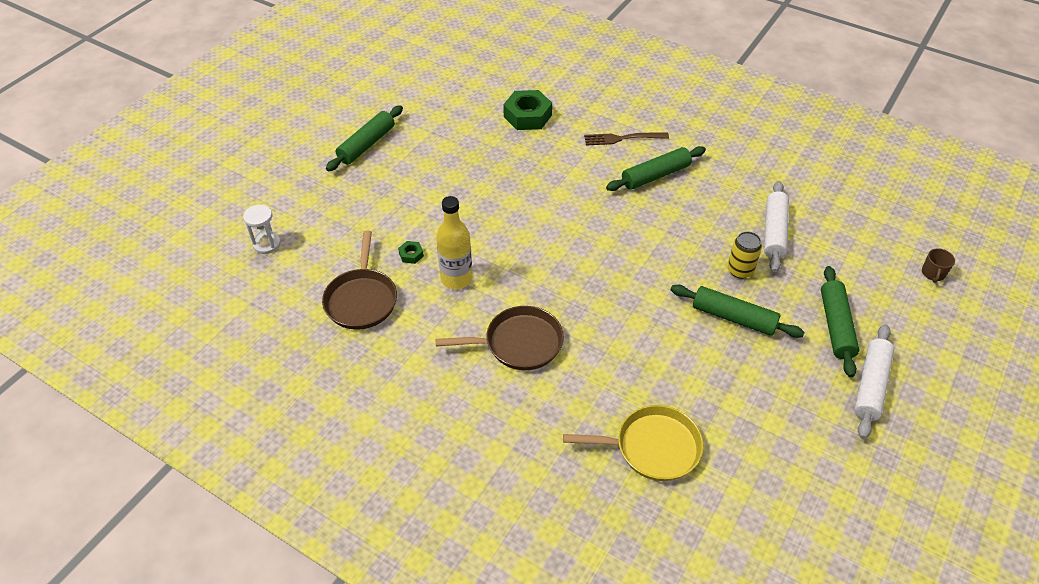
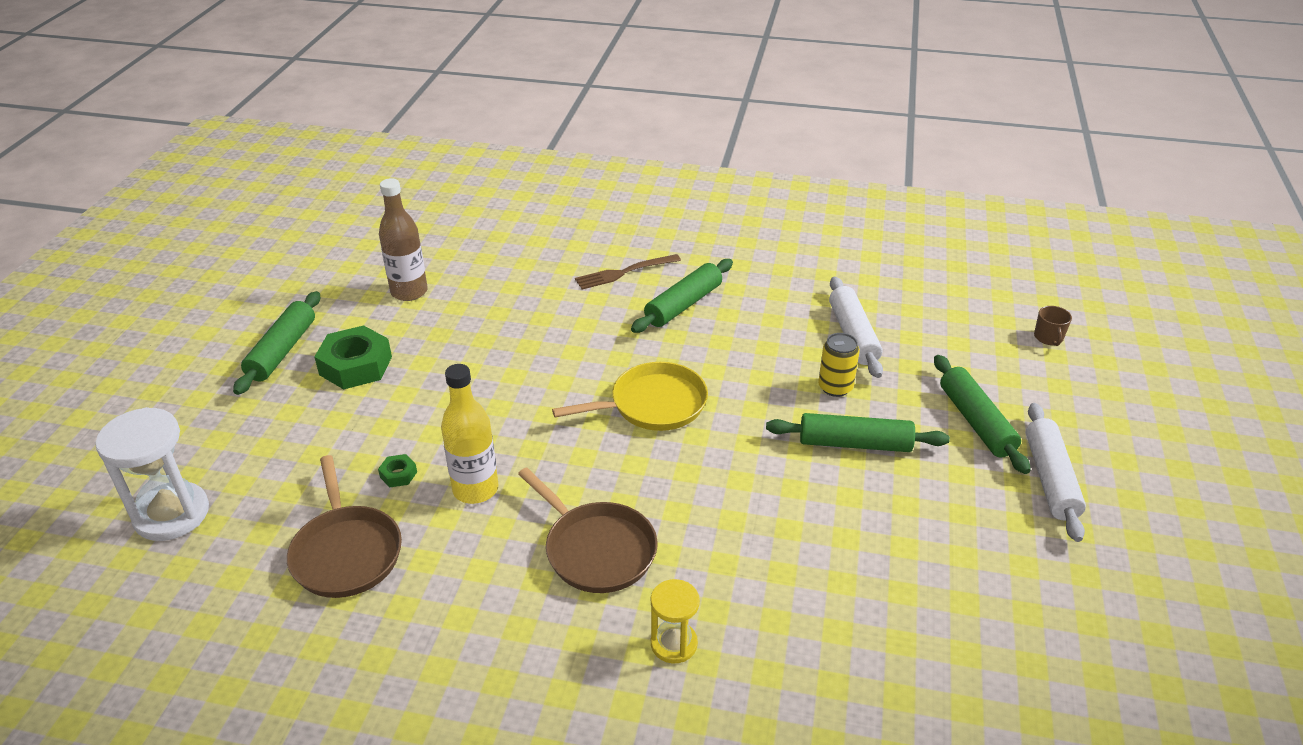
camera: 20 degrees left, 10 degrees down
(267, 244) = (172, 514): white hourglass -> white hourglass, size x1.73
(464, 119) = (409, 292): none -> brown bottle
(519, 343) = (596, 549): brown pan -> brown pan turned 75 degrees clockwise
(527, 116) = (492, 272): green nut -> green nut (355, 366)
(543, 422) = (674, 644): none -> yellow hourglass
(652, 447) = (832, 633): yellow pan -> yellow pan (653, 405)

